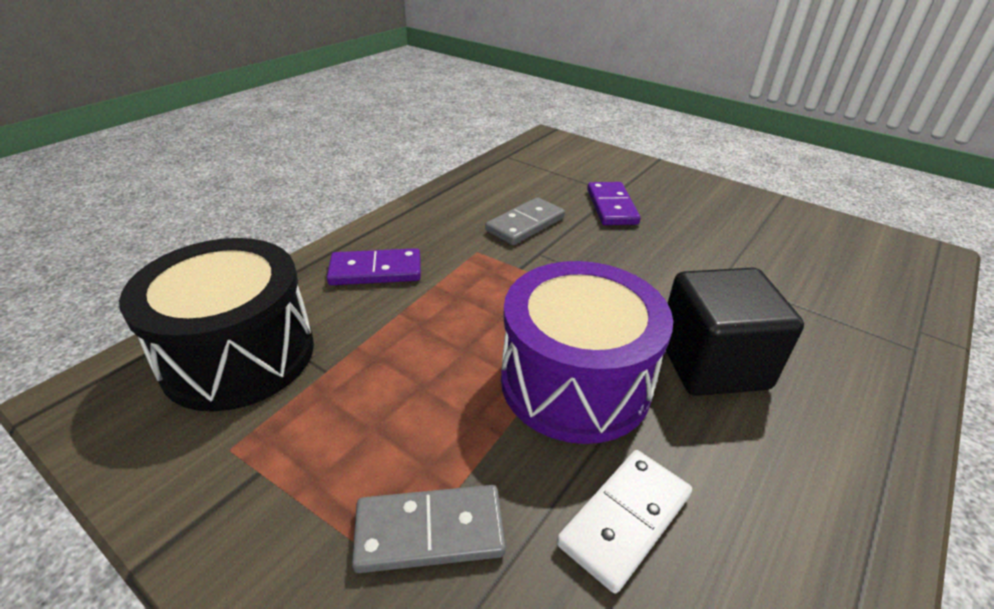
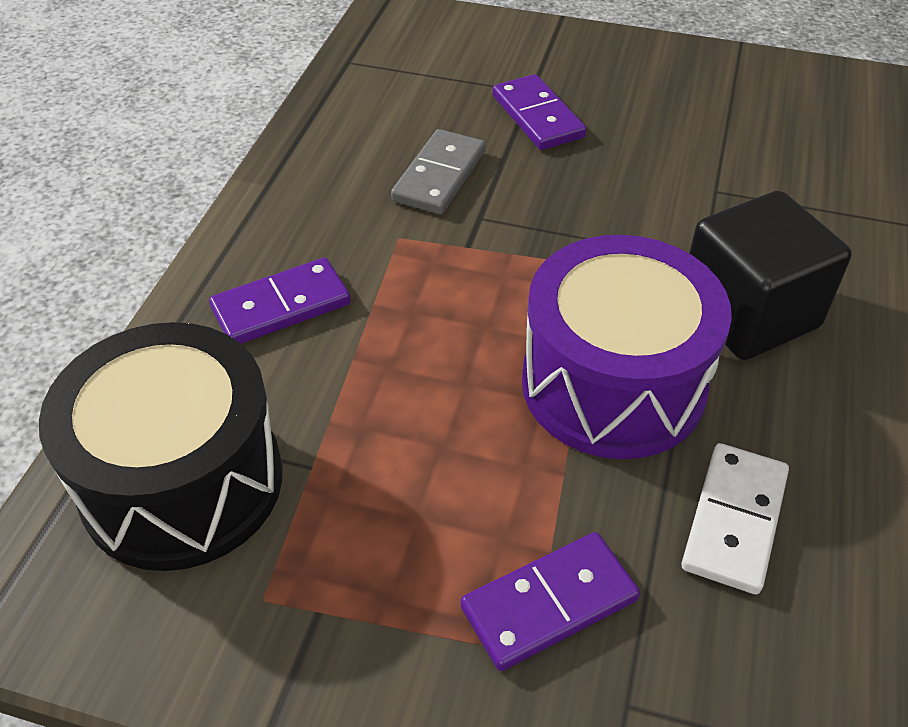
camera: 20 degrees left, 10 degrees up
(429, 532) = (549, 604): grey domino -> purple domino

